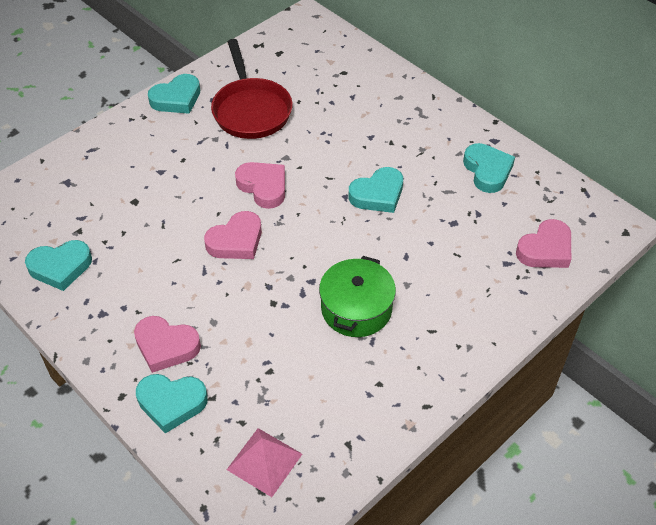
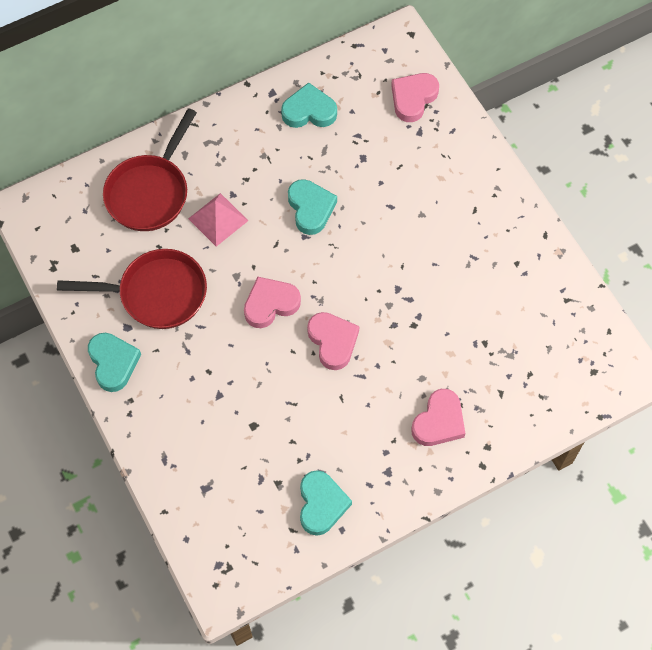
camera: 75 degrees left, 15 degrees up
(171, 403) = (499, 426): turquoise heart -> none
(264, 461) = (569, 364): pink pyramid -> pink pyramid (218, 219)
(350, 84) = (150, 192): none -> red pan
(356, 309) = (437, 260): green pot -> none
(545, 249) = (413, 98): pink heart -> pink heart turned 120 degrees counterclockwise

